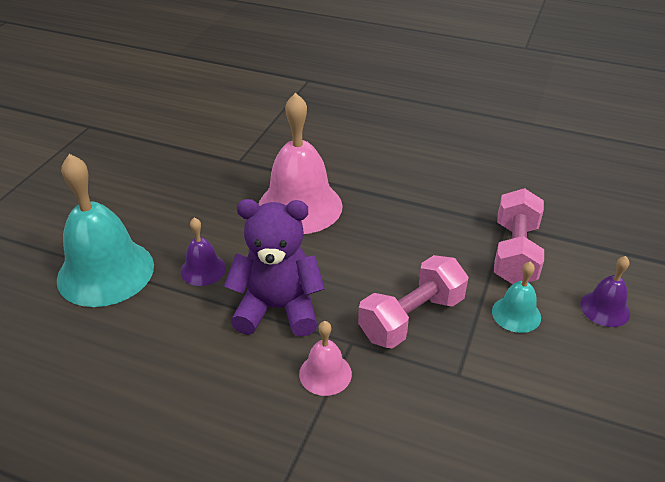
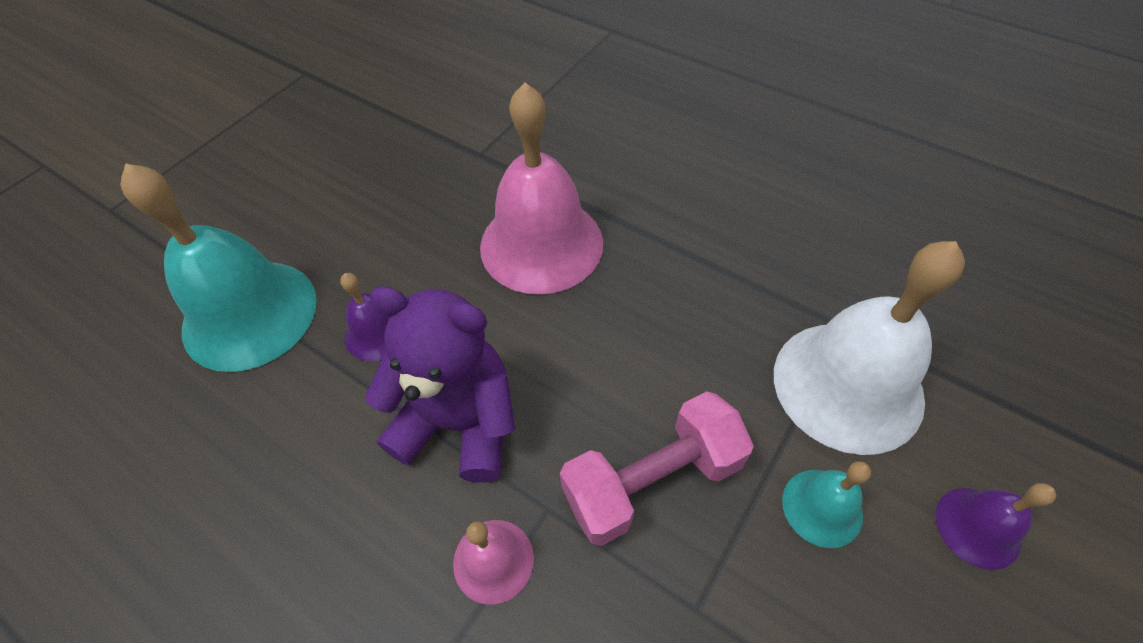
camera: 15 degrees right, 15 degrees up
(515, 253) = (847, 385): pink dumbbell -> white bell

